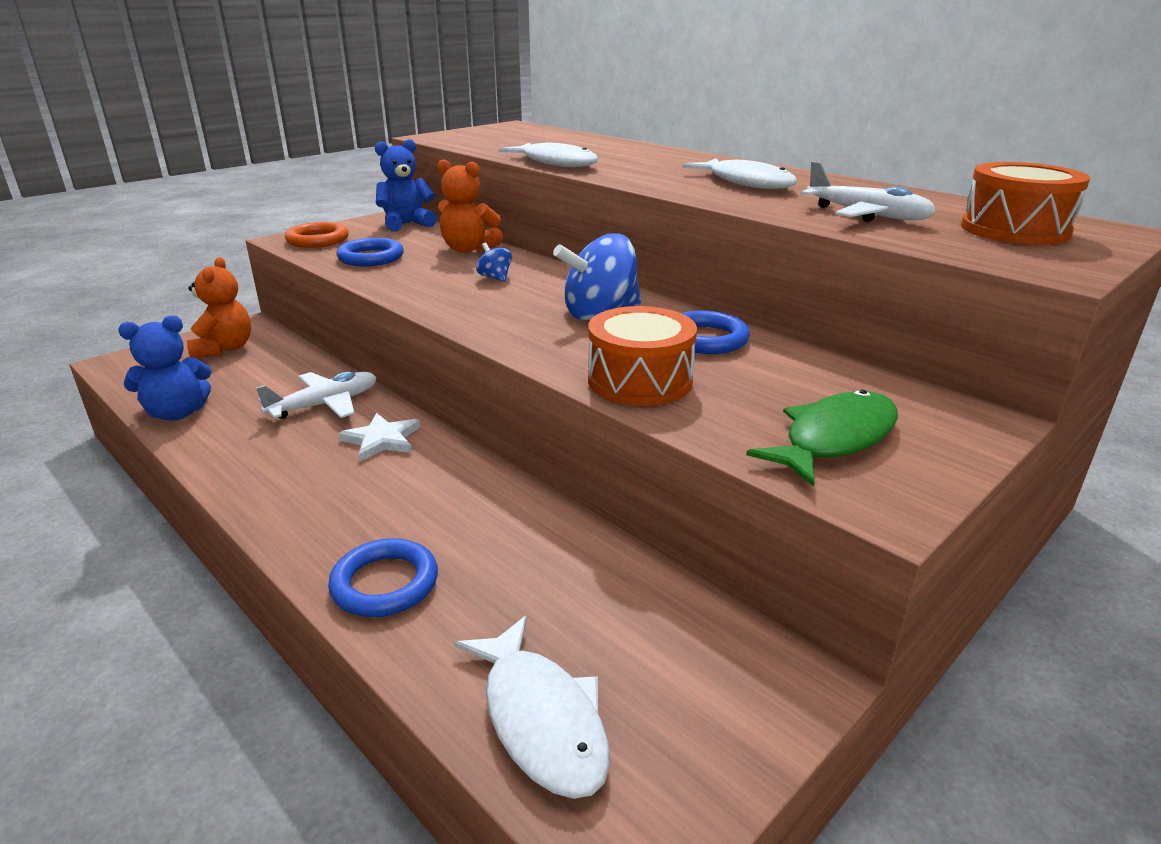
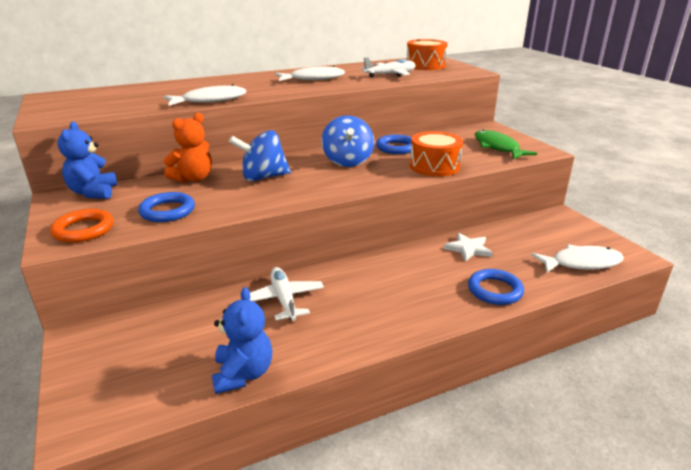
camera: 70 degrees left, 0 degrees up
(225, 349) = (122, 350): orange teddy bear -> none
(382, 440) = (350, 280): white star -> white star (468, 249)
(495, 278) = (263, 177): blue spinning top -> blue spinning top, size x2.12

